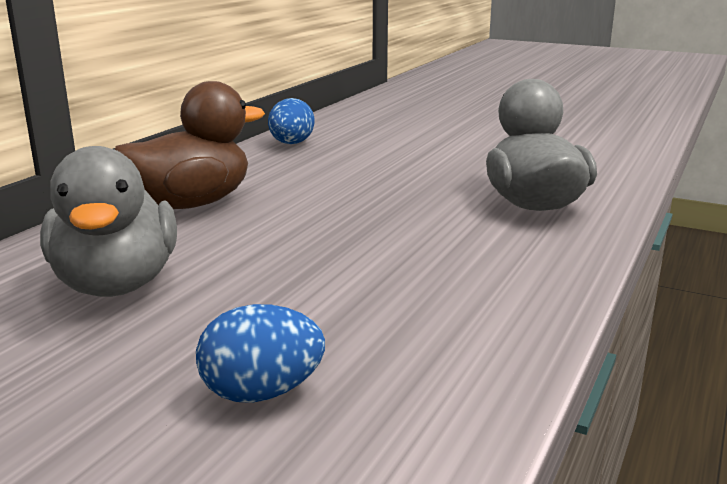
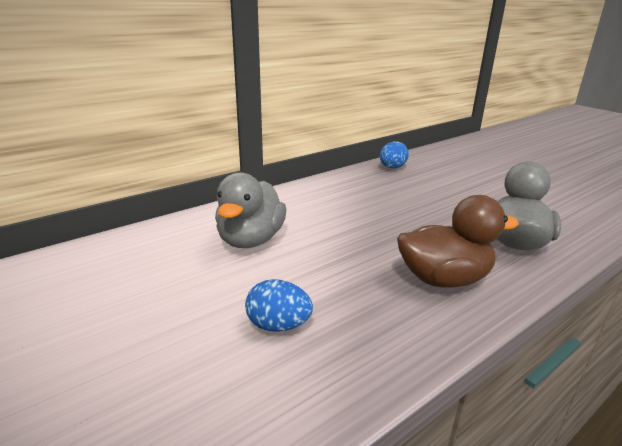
camera: 25 degrees right, 5 degrees up
(191, 204) = (314, 198): brown duck -> brown duck (443, 279)

